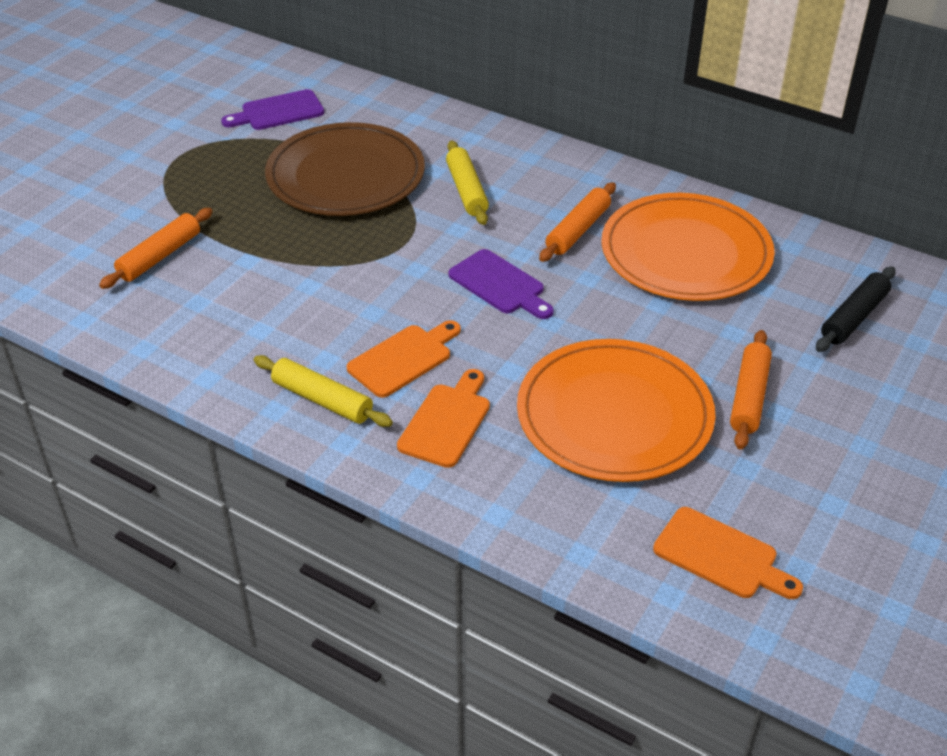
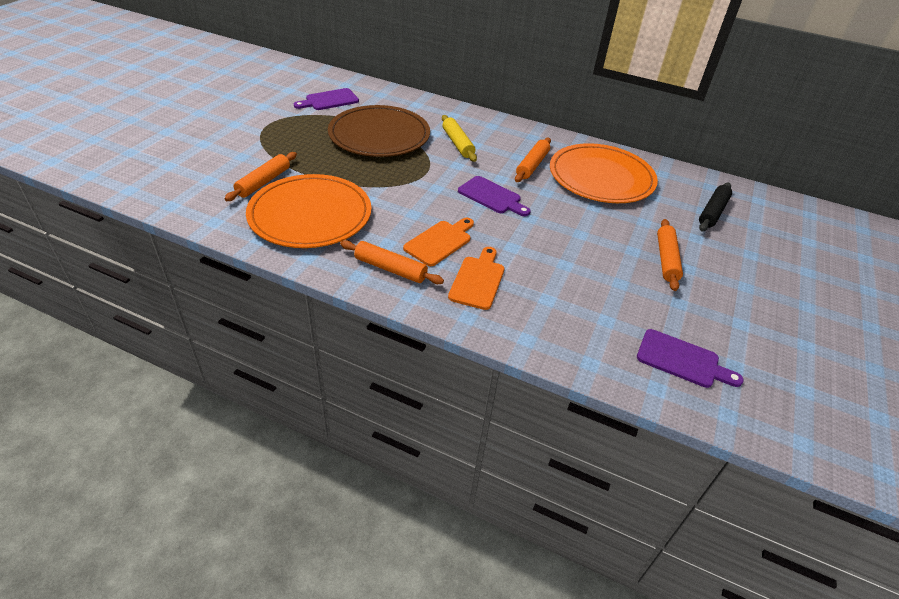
camera: 10 degrees left, 0 degrees up
(322, 400) = (390, 269): yellow rolling pin -> orange rolling pin
(614, 415) = (586, 273): orange plate -> orange plate (310, 215)
(720, 556) = (682, 360): orange cutting board -> purple cutting board

